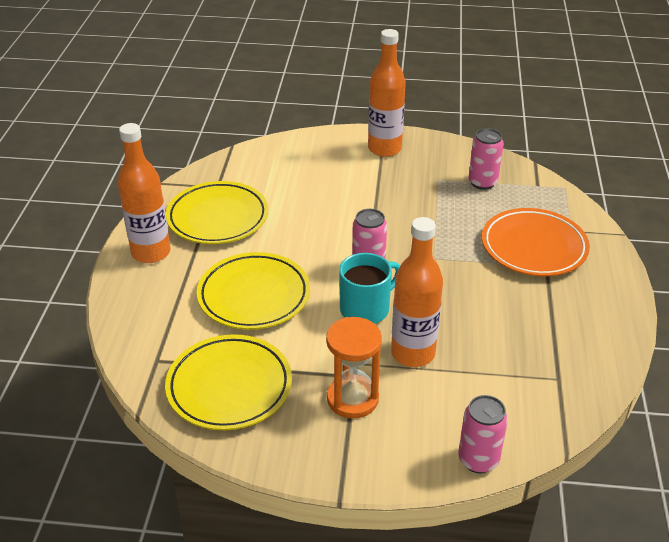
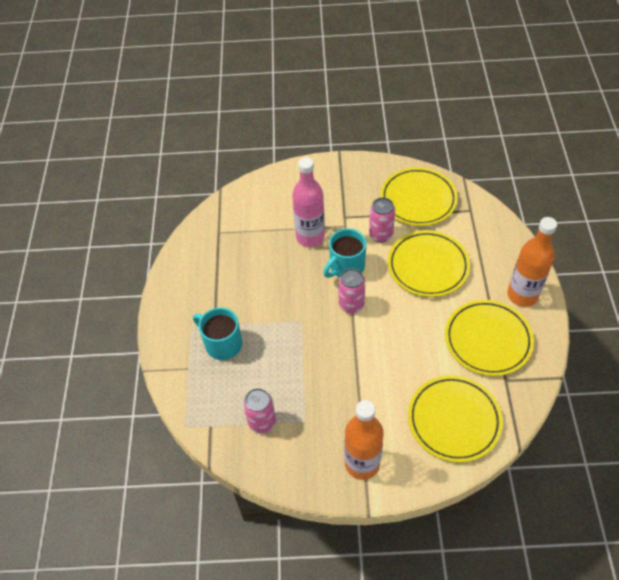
camera: 175 degrees right, 15 degrees up
(285, 165) = (454, 420): none -> yellow plate
(352, 399) = (343, 202): orange hourglass -> none
(413, 353) = (310, 237): orange bottle -> pink bottle
(478, 460) = (268, 179): pink can -> pink can (380, 235)
(533, 247) = (222, 344): orange plate -> turquoise mug

